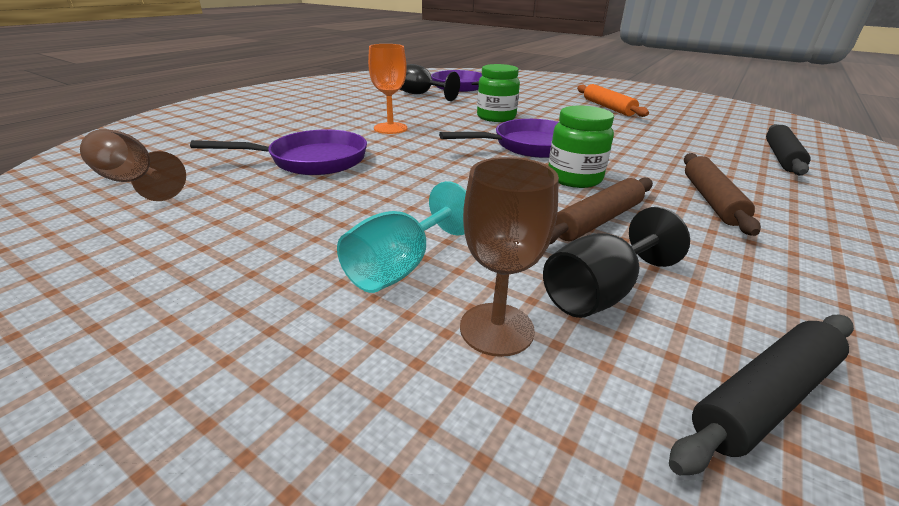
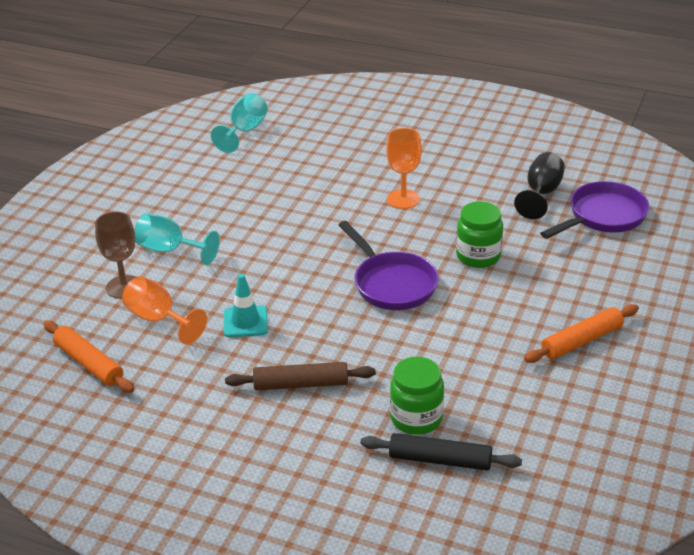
camera: 80 degrees right, 5 degrees up
(134, 182) = (244, 131): brown goblet -> turquoise goblet
(311, 160) = (306, 181): purple pan -> none
(574, 178) = (320, 311): green jar -> green jar (416, 418)
(598, 220) = (245, 322): brown rolling pin -> turquoise traffic cone
(599, 292) = (158, 319): black goblet -> orange goblet
(765, 398) = (89, 363): black rolling pin -> orange rolling pin

